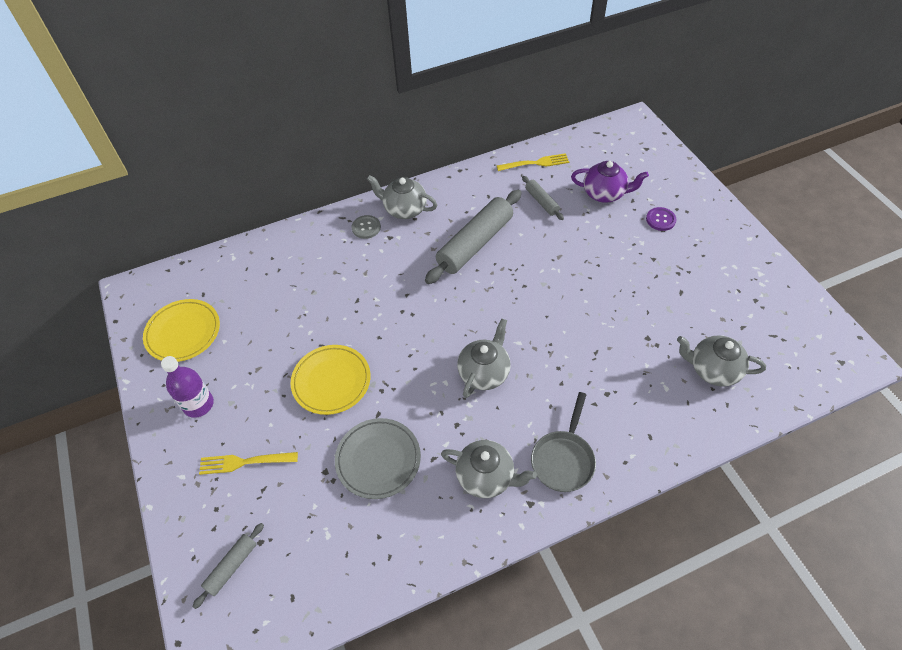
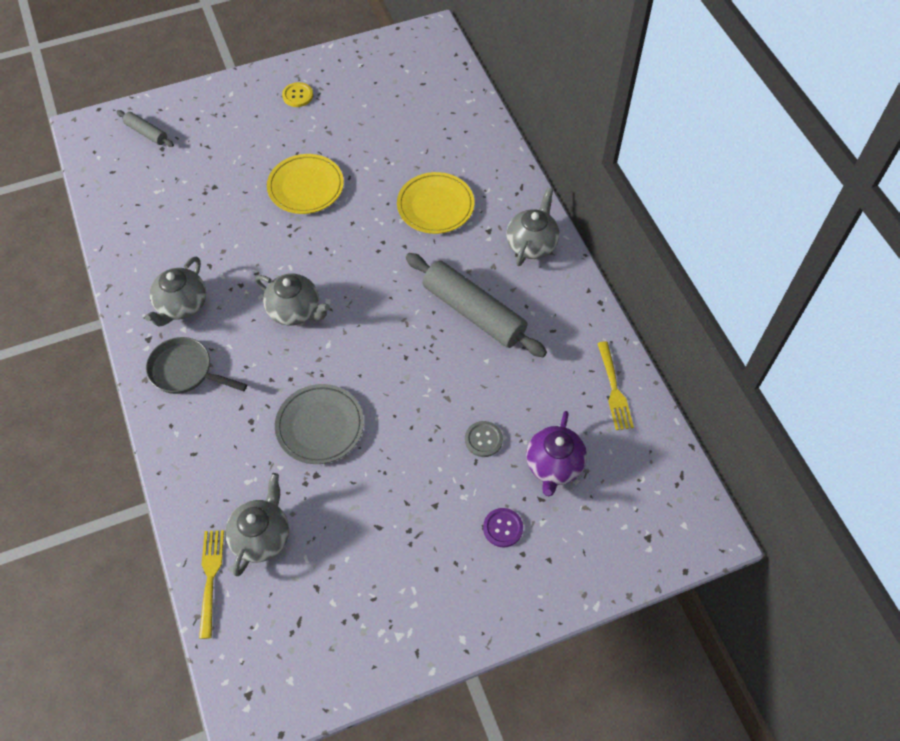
camera: 90 degrees right, 5 degrees up
(183, 332) = (377, 75): yellow plate -> yellow plate (435, 206)
(198, 404) = (297, 95): purple bottle -> yellow button
(244, 462) = (235, 132): yellow fork -> yellow fork (210, 578)
(366, 228) = (504, 209): grey button -> grey button (483, 439)
(378, 460) = (217, 224): grey plate -> grey plate (320, 426)
(541, 201) = (541, 388): grey rolling pin -> none

